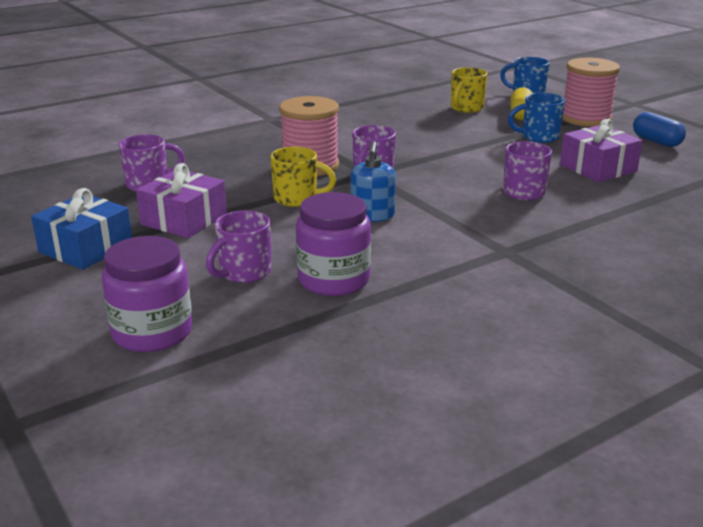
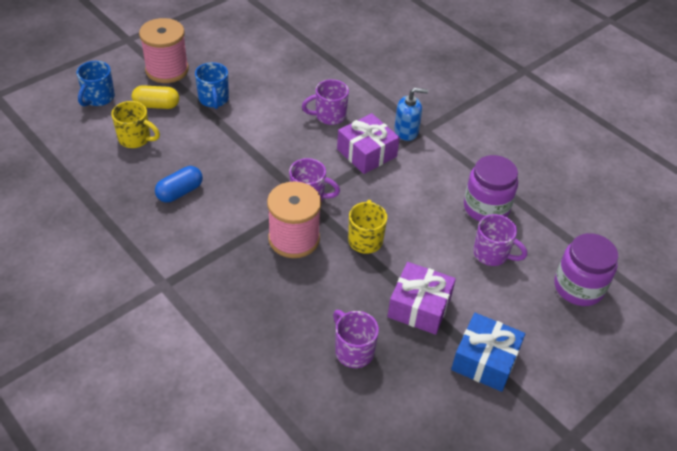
camera: 100 degrees left, 20 degrees up
(372, 215) = (386, 193): blue soap dispenser -> blue soap dispenser (406, 131)
(598, 168) = (279, 76): purple gift -> purple gift (366, 153)
(656, 141) = (221, 41): blue capsule -> blue capsule (180, 192)

